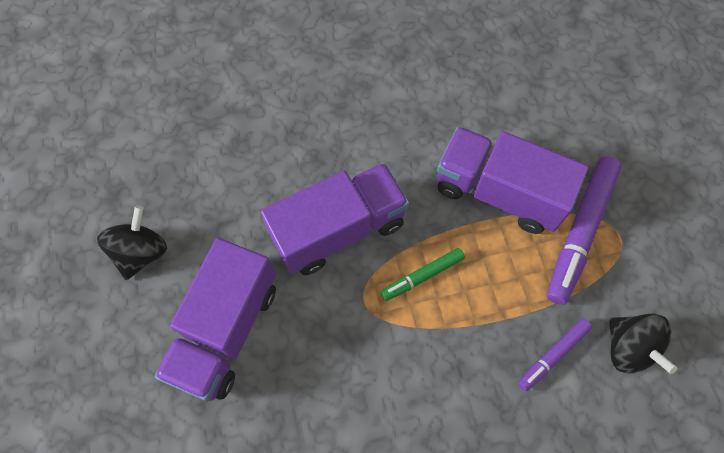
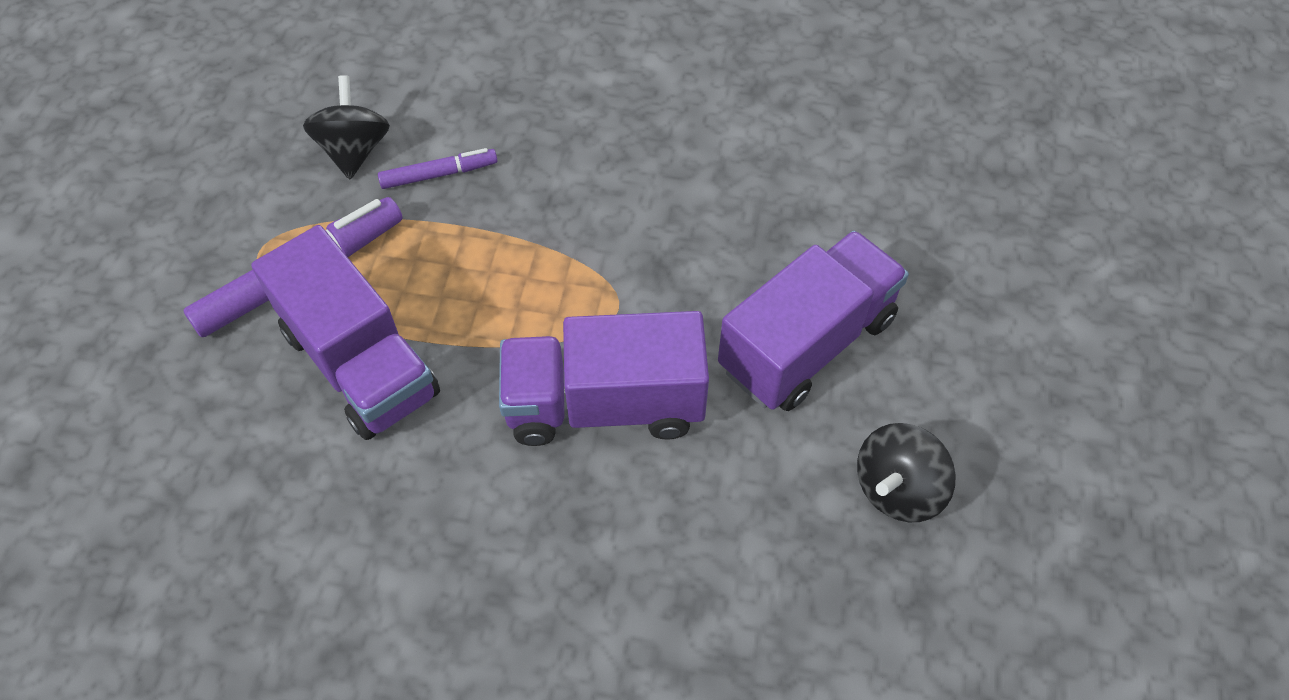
camera: 155 degrees left, 10 degrees down
(422, 276) = (529, 305): green marker -> none

